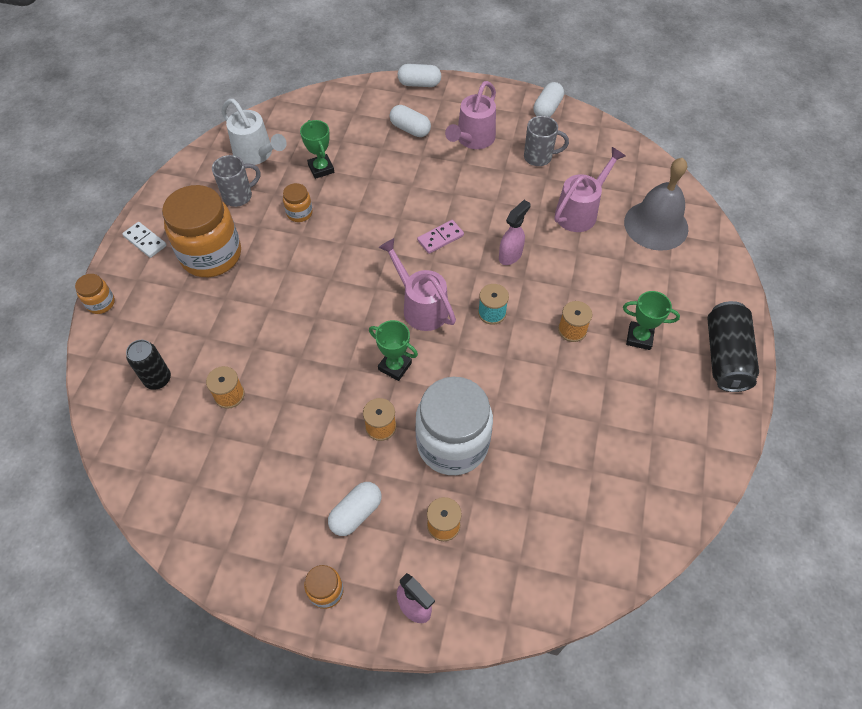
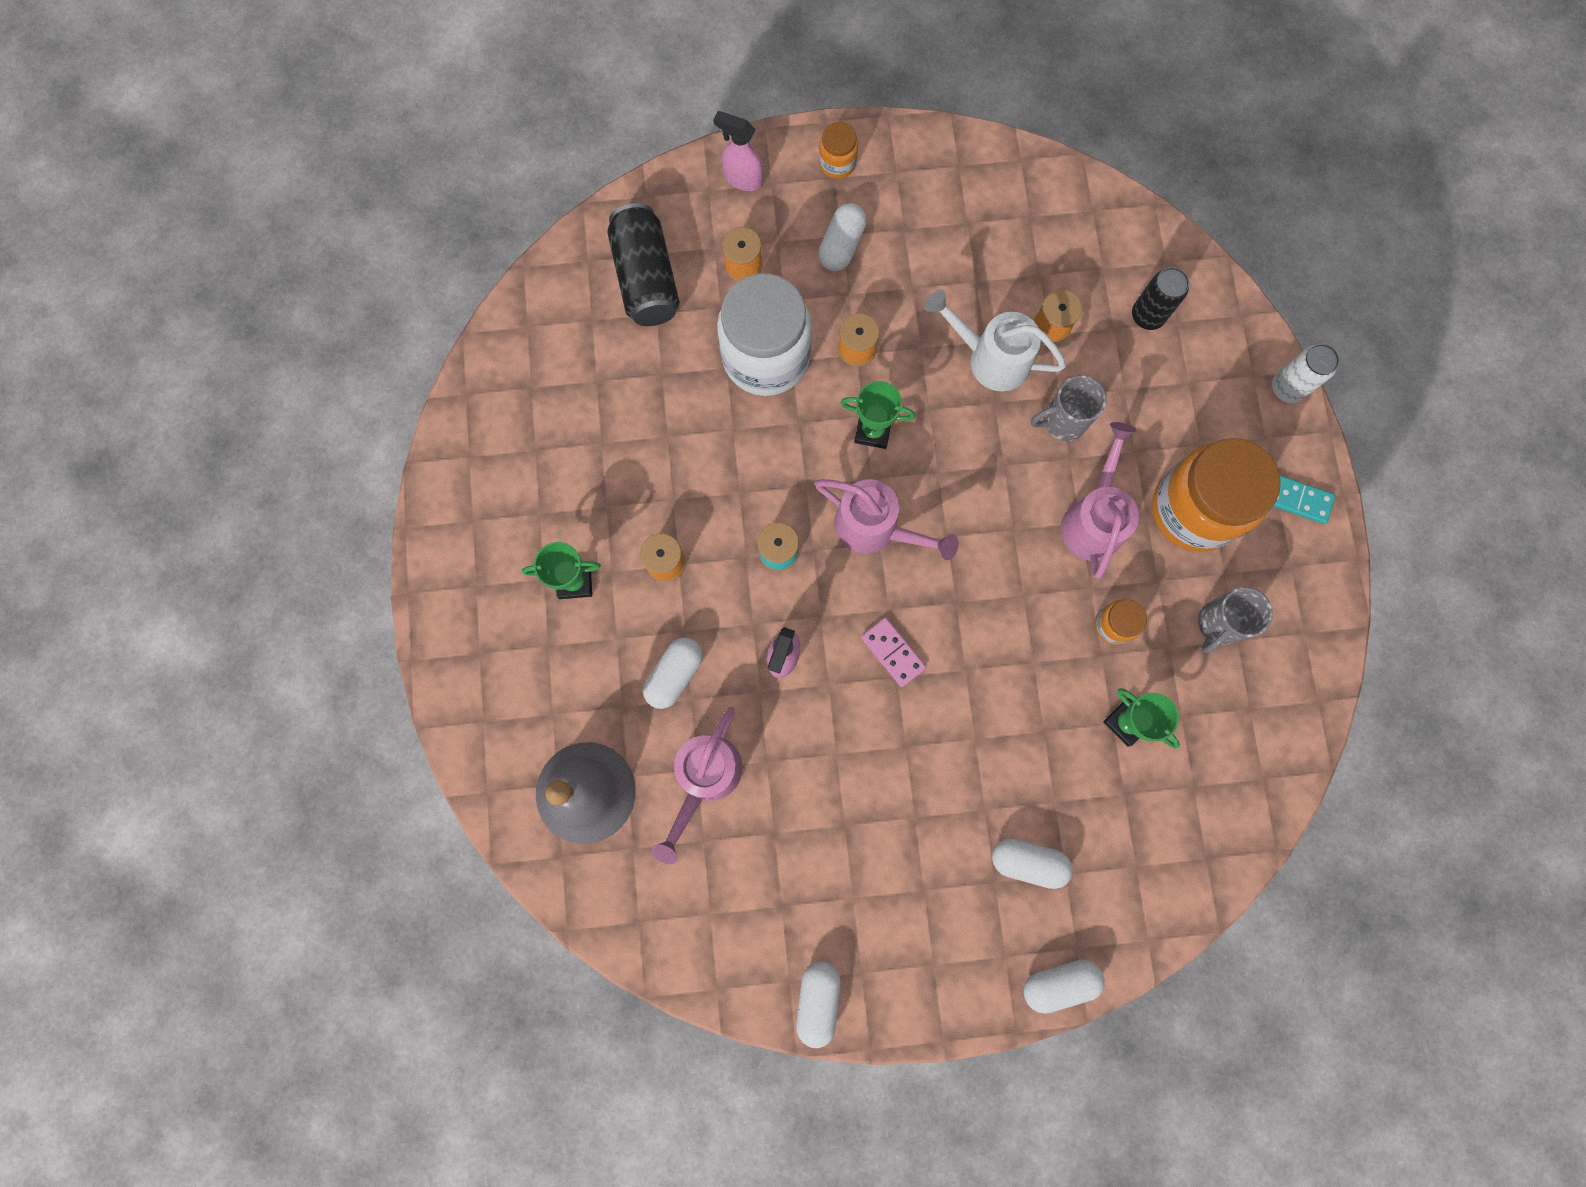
camera: 160 degrees right, 20 degrees up
(101, 303) = (1287, 388): orange jar -> white can
(145, 241) = (1297, 500): white domino -> turquoise domino
(257, 154) = (1239, 715): white watering can -> white watering can (990, 358)
(440, 238) = (893, 652): pink domino -> pink domino turned 75 degrees counterclockwise
(472, 139) = (918, 875): pink watering can -> pink watering can (1093, 519)
(539, 157) = (798, 874): grey mug -> grey mug (1062, 421)
(584, 266) = (675, 675): none -> white capsule
(725, 356) = (458, 591): black can -> black can (646, 278)

